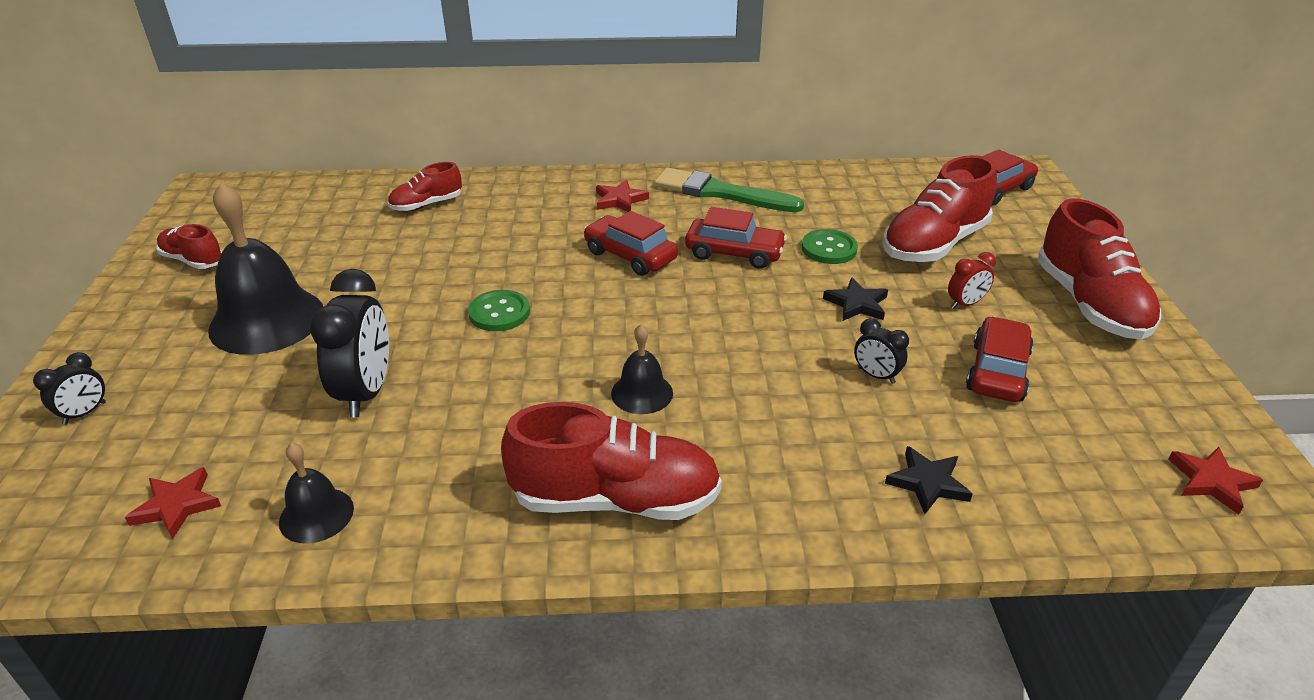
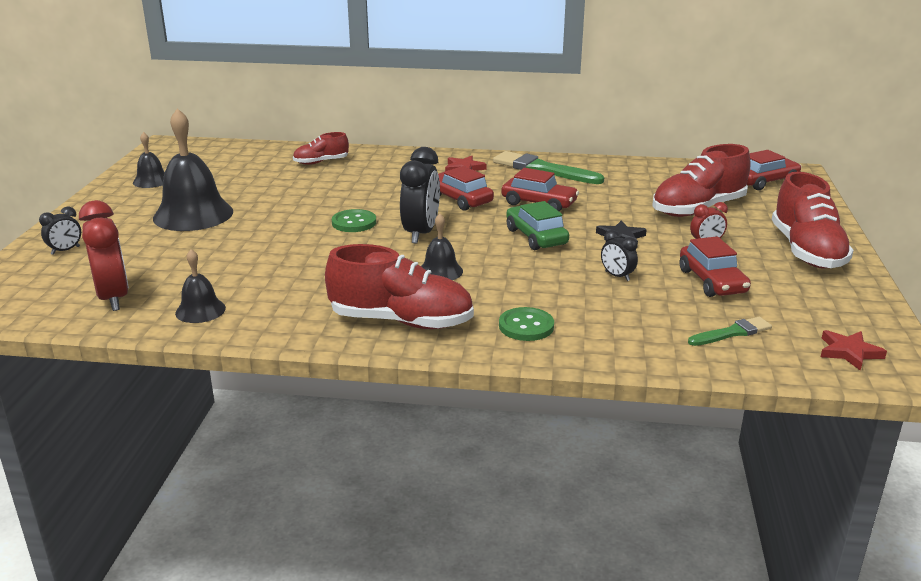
camera: 10 degrees right, 10 degrees down
(177, 505) = (113, 298): red star -> red clock
(193, 260) = (151, 181): red shoe -> black bell
(366, 392) = (249, 255): black clock -> black clock (421, 233)
(749, 314) = (536, 237): none -> green car
(829, 249) = (613, 206): green button -> green button (526, 326)
(928, 483) = (629, 333): black star -> none
(997, 371) = (712, 281): red car -> red car turned 135 degrees clockwise
(1057, 464) = (732, 333): none -> green brush

